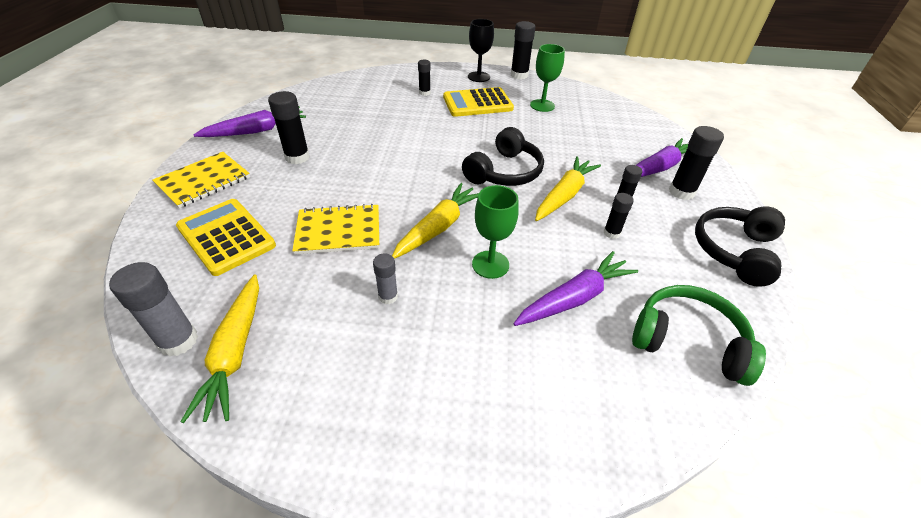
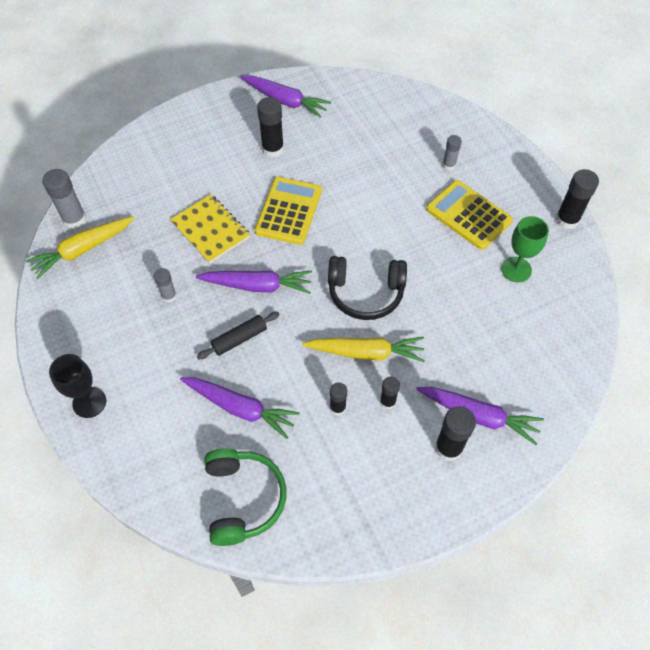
camera: 60 degrees right, 15 degrees up
(203, 181) = (205, 120): yellow notebook -> none
(226, 236) = (163, 176): yellow calculator -> yellow calculator (288, 211)
(424, 93) = (449, 165): black glue stick -> grey glue stick
(438, 227) = (257, 286): yellow carrot -> purple carrot
(478, 77) = (526, 188): black goblet -> black goblet (89, 402)
(490, 264) = (239, 339): green goblet -> black rolling pin
(734, 251) = (382, 514): black headphones -> none

